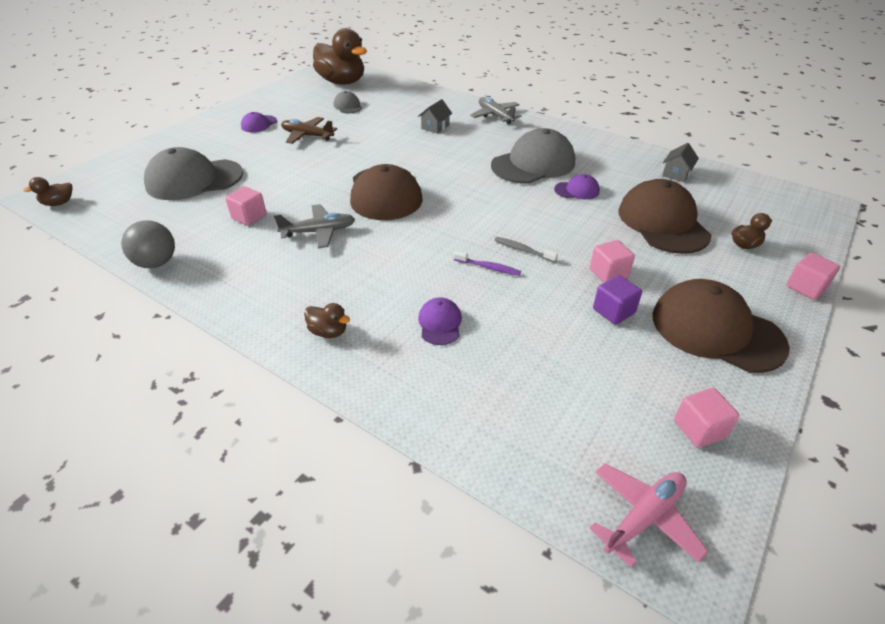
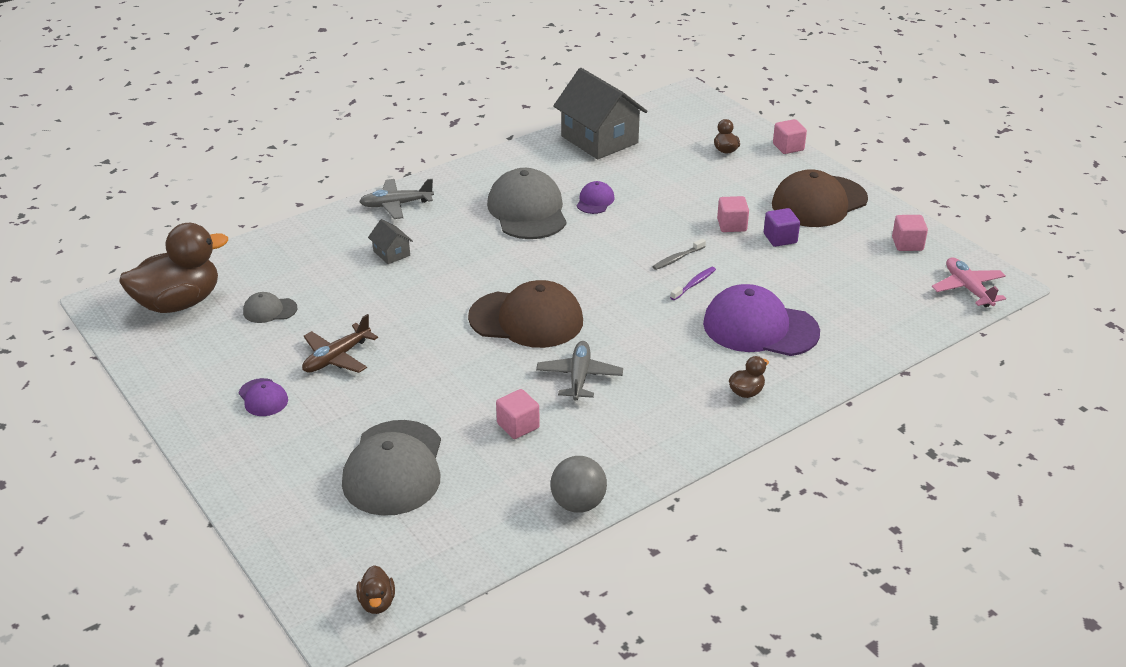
camera: 70 degrees left, 5 degrees down
(440, 323) = (760, 328): purple cap -> purple cap, size x2.13
(662, 222) = (674, 175): brown cap -> none
(676, 174) = (599, 139): grey house -> grey house, size x2.30

